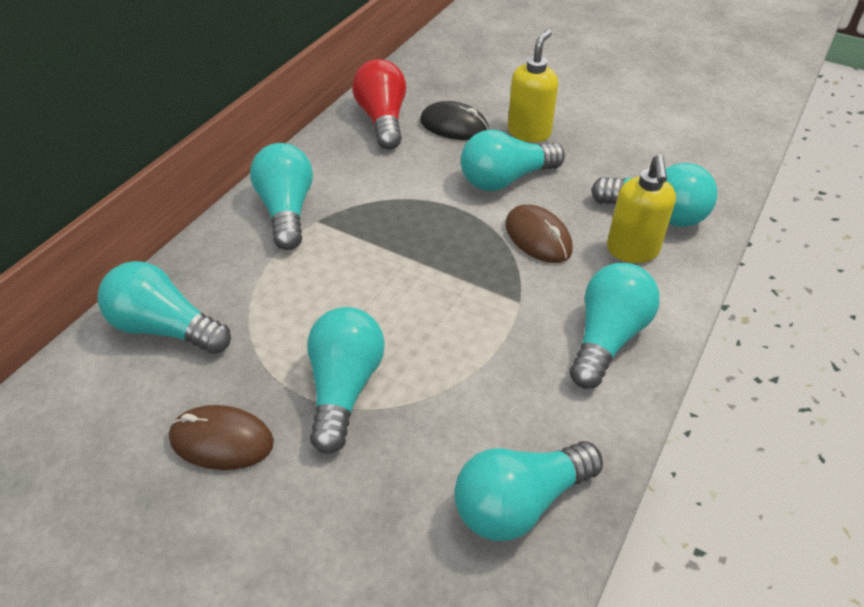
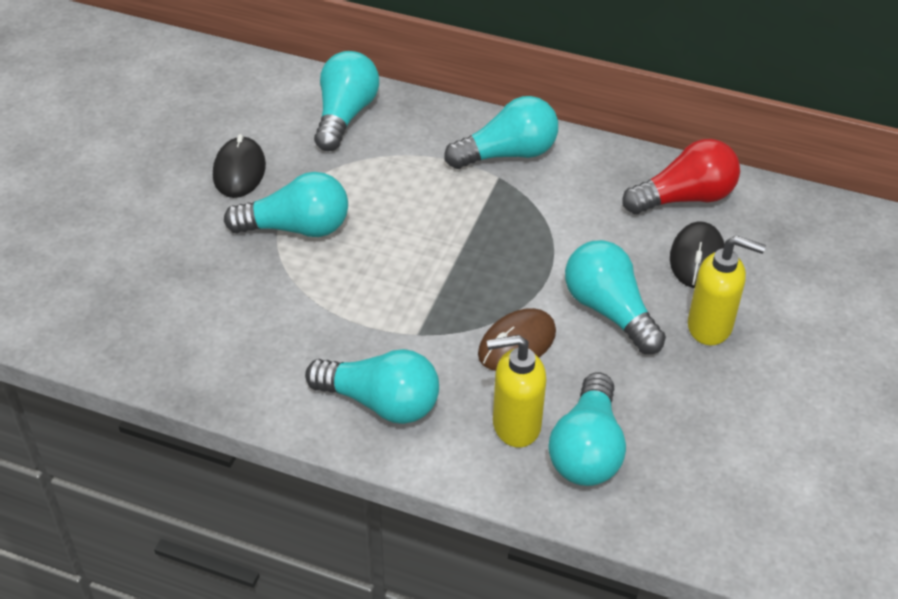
camera: 80 degrees right, 0 degrees up
(221, 441) = (239, 171): brown mouse -> black mouse
(519, 503) = (193, 346): turquoise light bulb -> none

